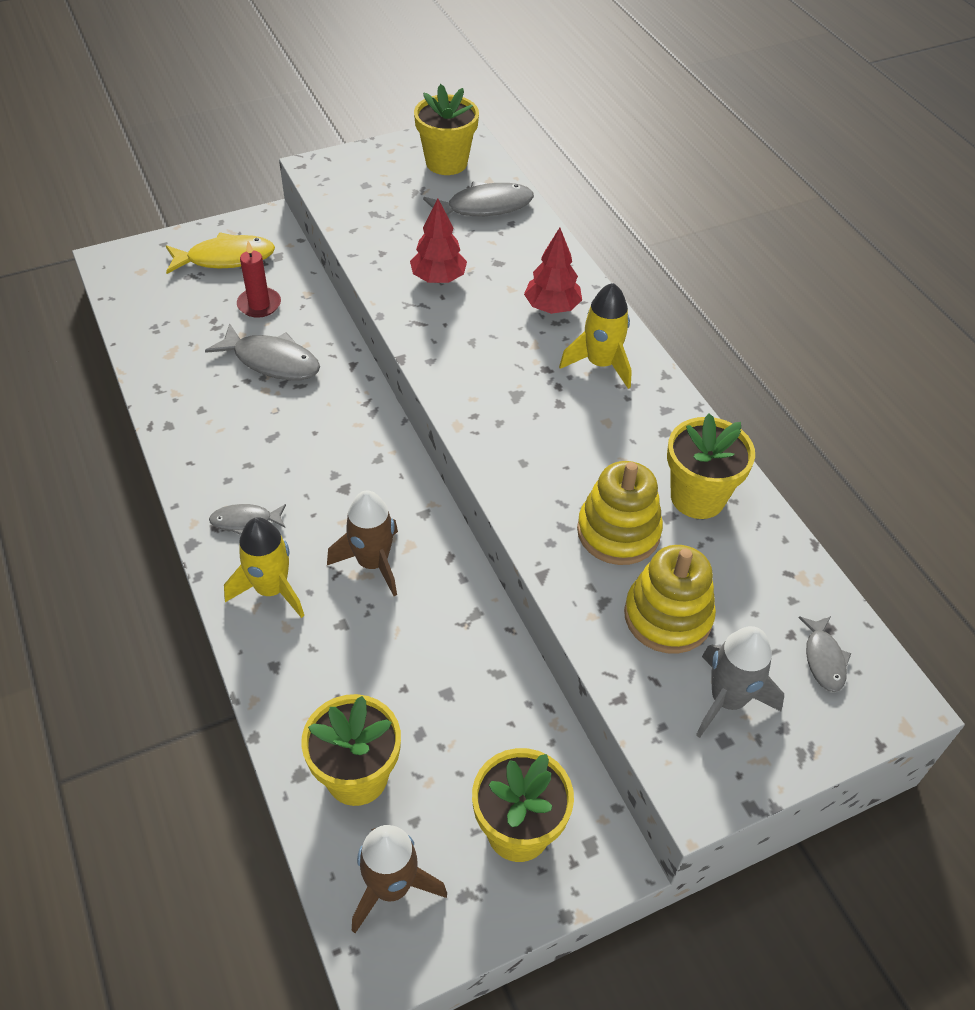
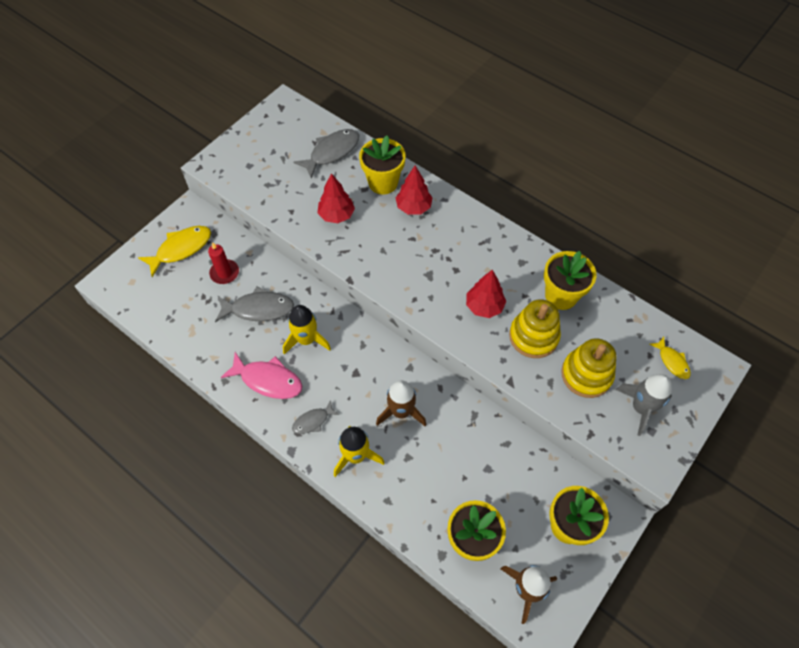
camera: 25 degrees left, 10 degrees up
(223, 447) = (268, 380): none -> pink fish
(446, 163) = (289, 129): yellow flower pot -> yellow flower pot (383, 183)
(569, 464) = (484, 306): none -> red tree
(600, 364) = (462, 233): yellow rocket -> yellow rocket (306, 339)
(823, 659) = (672, 361): grey fish -> yellow fish

